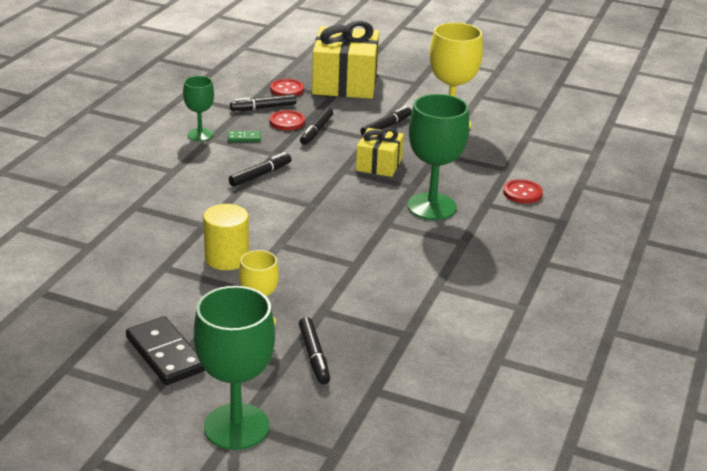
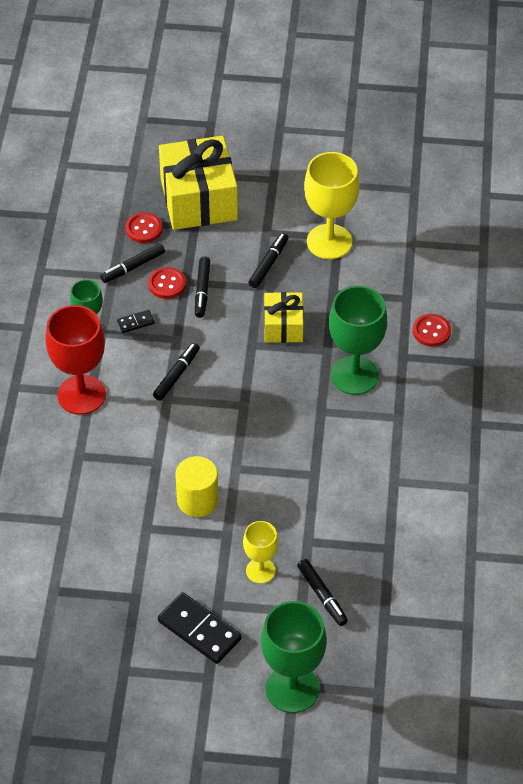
camera: 15 degrees left, 20 degrees up
(164, 170) = (81, 395): none -> red goblet
(244, 138) = (135, 322): green domino -> black domino

